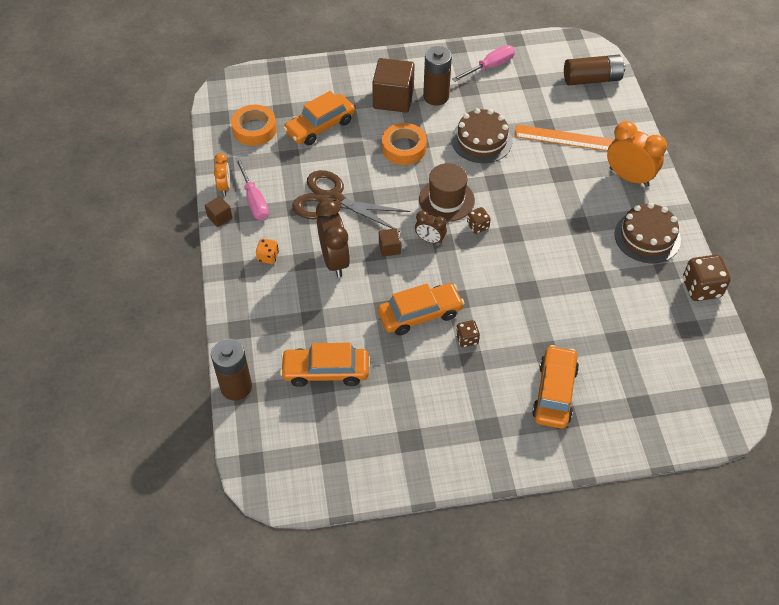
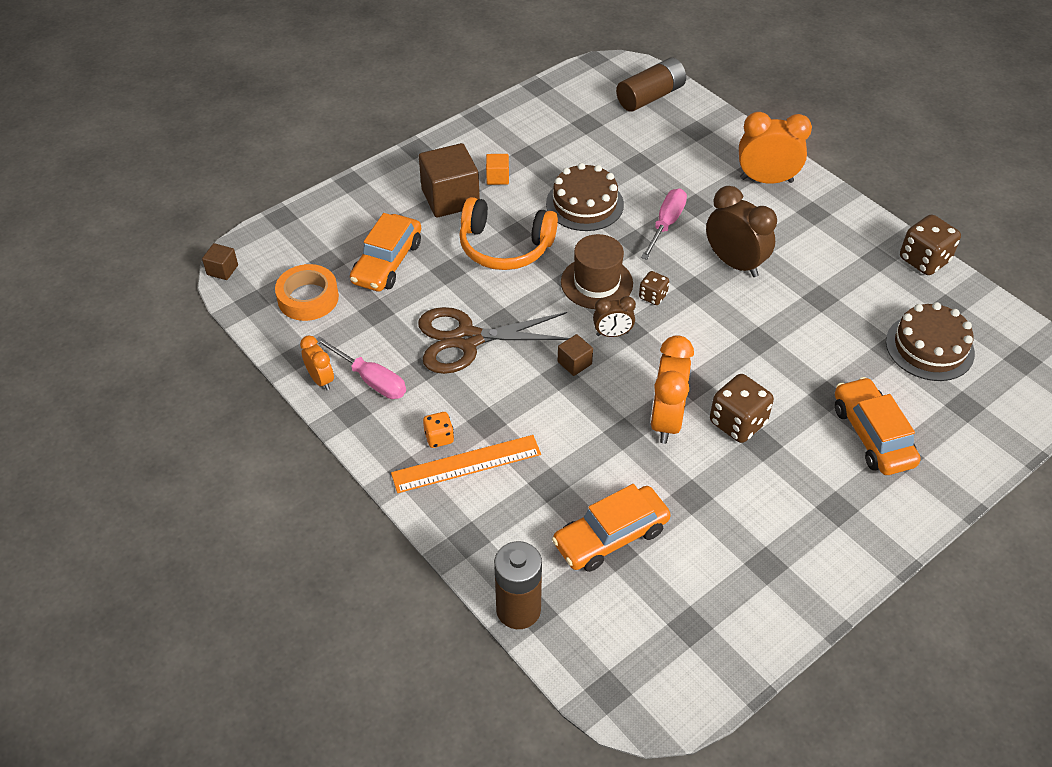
camera: 30 degrees left, 5 degrees down
(219, 217) = (342, 418): brown cube -> brown cube (222, 270)
(334, 260) = (522, 405): brown clock -> brown clock (734, 263)
(404, 148) = (505, 247): orange tape -> orange headphones
(420, 314) = (666, 420): orange car -> orange clock
(436, 96) = (497, 177): brown battery -> orange cube
(467, 339) = (737, 423): brown dice -> brown dice, size x1.80
(490, 66) = (532, 124): pink screwdriver -> pink screwdriver (666, 224)
(563, 138) = (669, 167): orange ruler -> orange ruler (466, 463)
(647, 237) = (832, 232): brown cake -> brown cake (929, 347)

